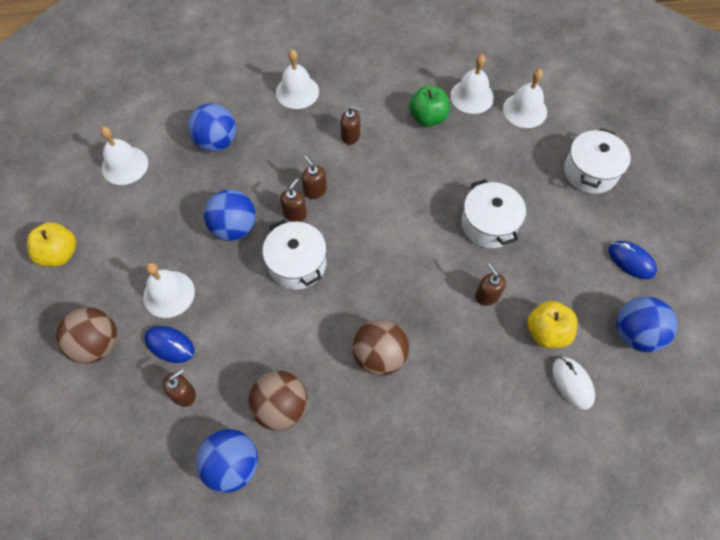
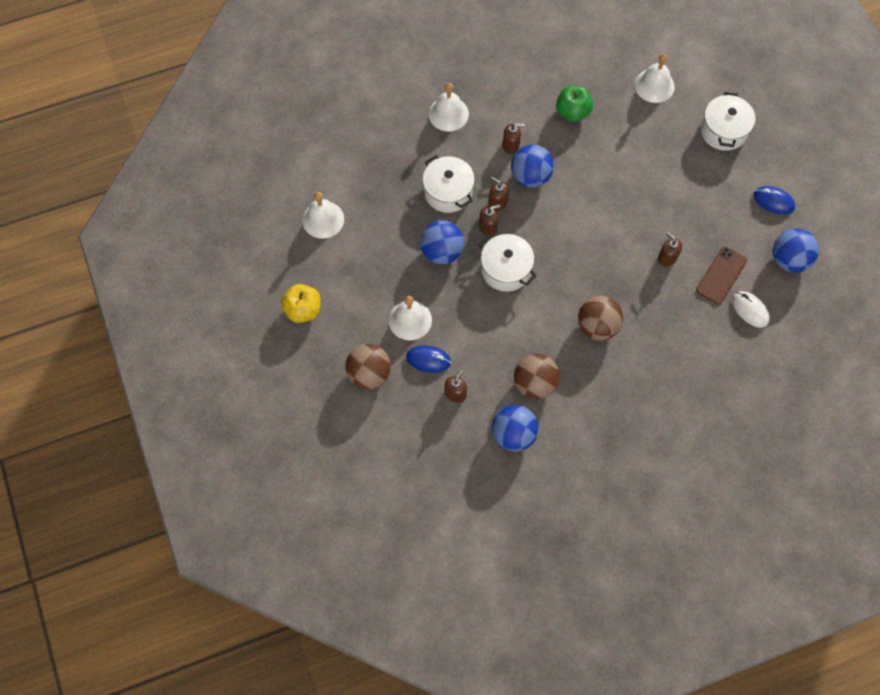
camera: 15 degrees left, 5 degrees up
(216, 142) = (395, 179): blue ball -> blue ball (530, 176)
(295, 213) = (488, 227): brown soap dispenser -> brown soap dispenser turned 60 degrees clockwise
(472, 96) = (605, 82): white bell -> none
(489, 224) = (652, 197): white pot -> white pot (448, 192)
(547, 332) = (721, 275): yellow apple -> brown phone

